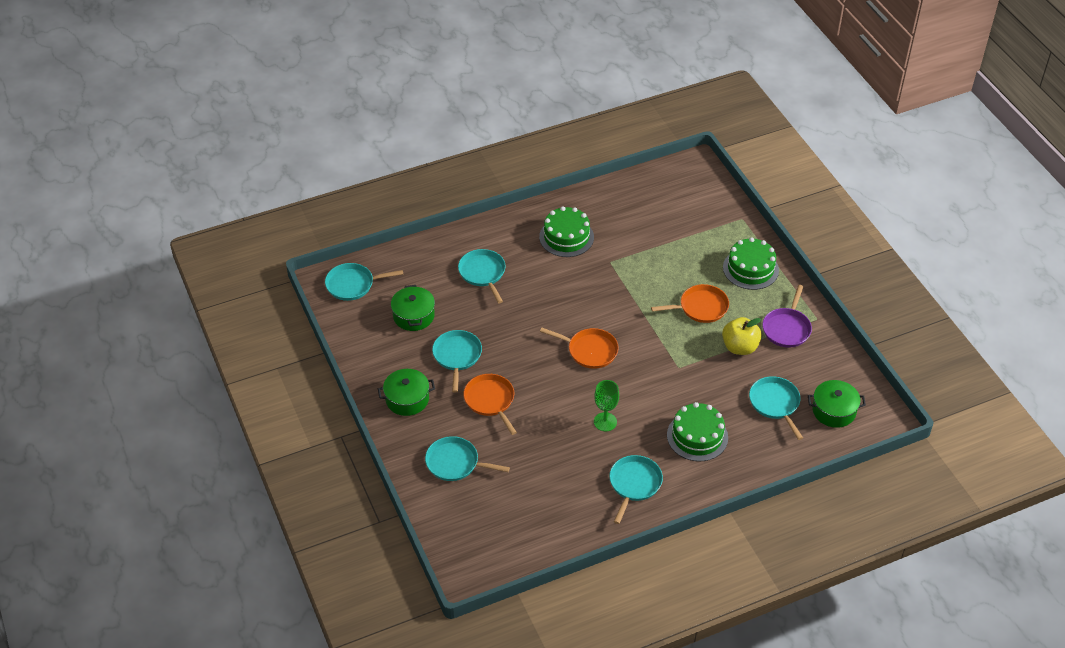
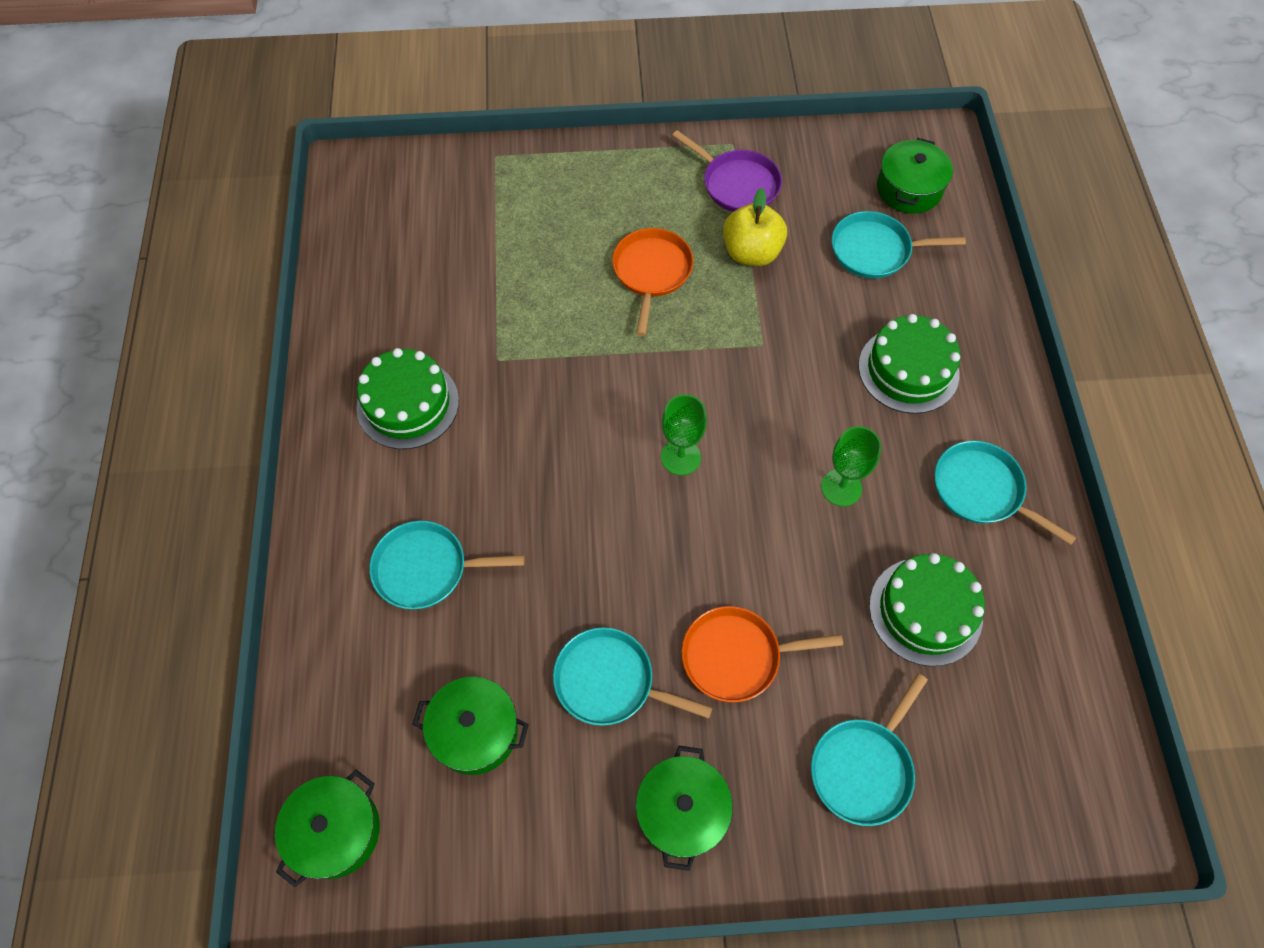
camera: 70 degrees left, 15 degrees up
(352, 284) = (335, 831): turquoise pan -> green pot
(590, 351) = (680, 457): orange pan -> green goblet
(750, 269) = (601, 183): green cake -> green cake (925, 611)

